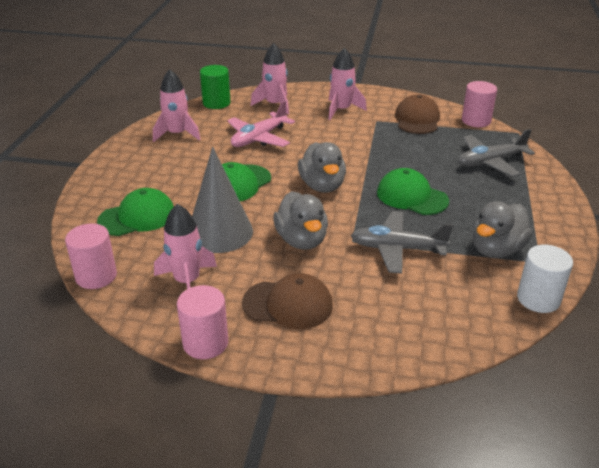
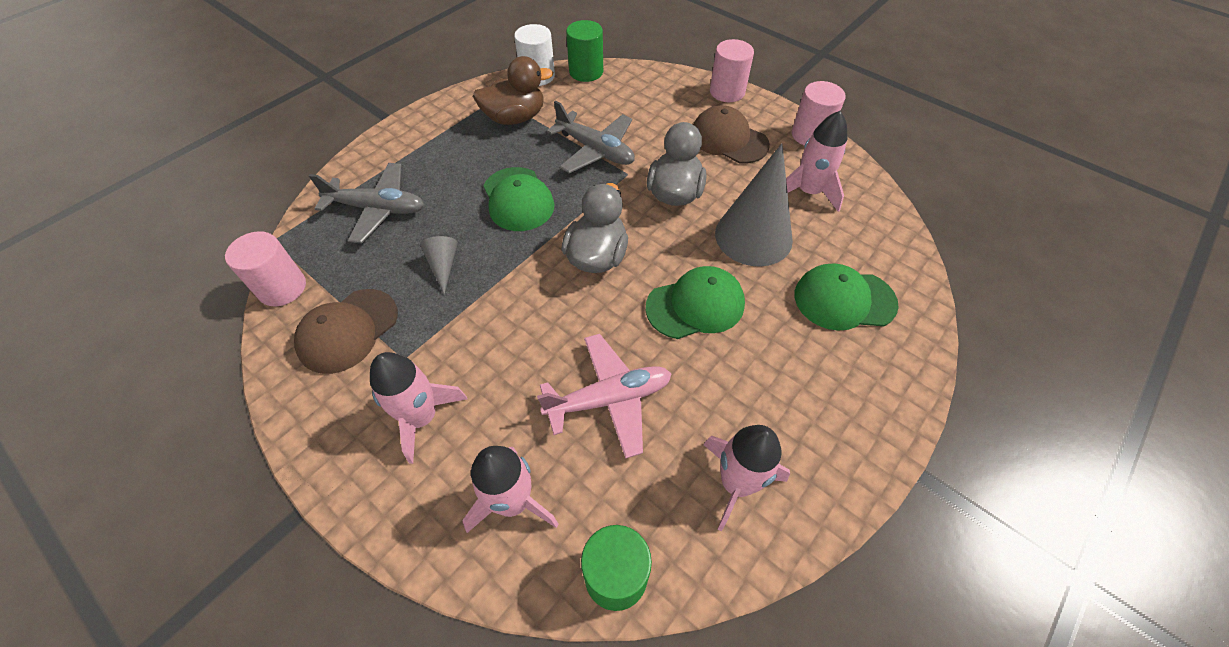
camera: 150 degrees left, 20 degrees up
(96, 276) = (900, 232): pink cylinder -> pink cylinder (727, 92)
(409, 153) = (443, 266): none -> grey cone
(496, 250) = (515, 118): grey duck -> brown duck
(500, 325) = (586, 72): none -> green cylinder

